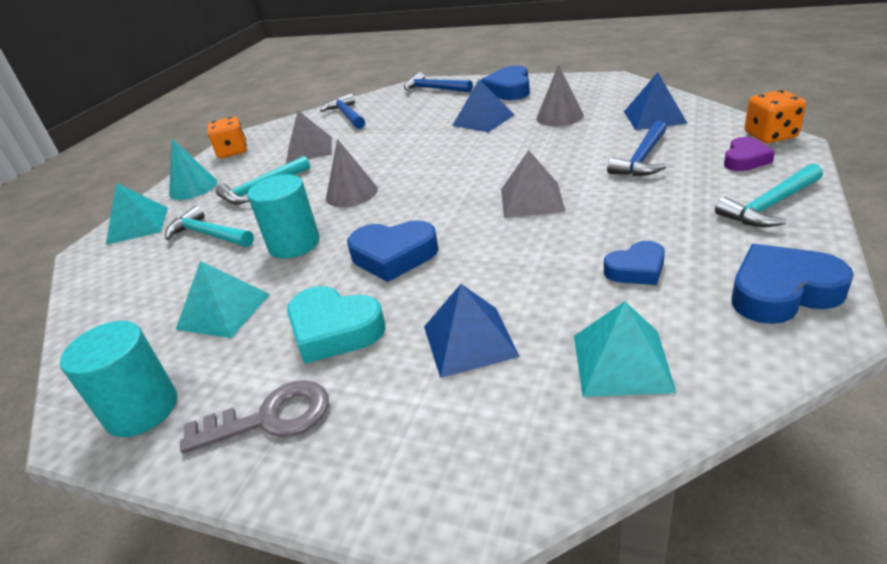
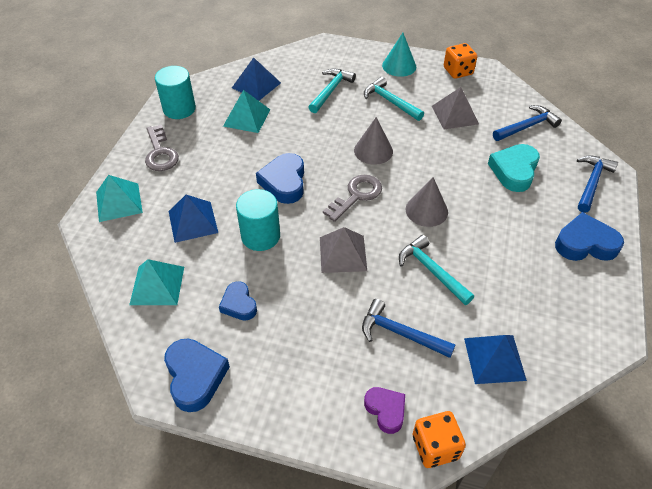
camera: 80 degrees right, 15 degrees up
(138, 225) = (350, 55): turquoise pyramid -> turquoise pyramid (119, 202)
(294, 244) = (310, 133): turquoise cylinder -> turquoise cylinder (260, 236)
(334, 330) = (217, 165): turquoise heart -> turquoise heart (514, 171)
(431, 198) = (356, 195): none -> grey key
(483, 120) = (504, 223): blue pyramid -> blue pyramid (256, 85)
(559, 116) = (505, 281): grey cone -> grey cone (426, 210)
(745, 159) = (386, 410): purple heart -> purple heart turned 150 degrees counterclockwise
(770, 205) = (302, 404): turquoise hammer -> turquoise hammer (432, 271)

